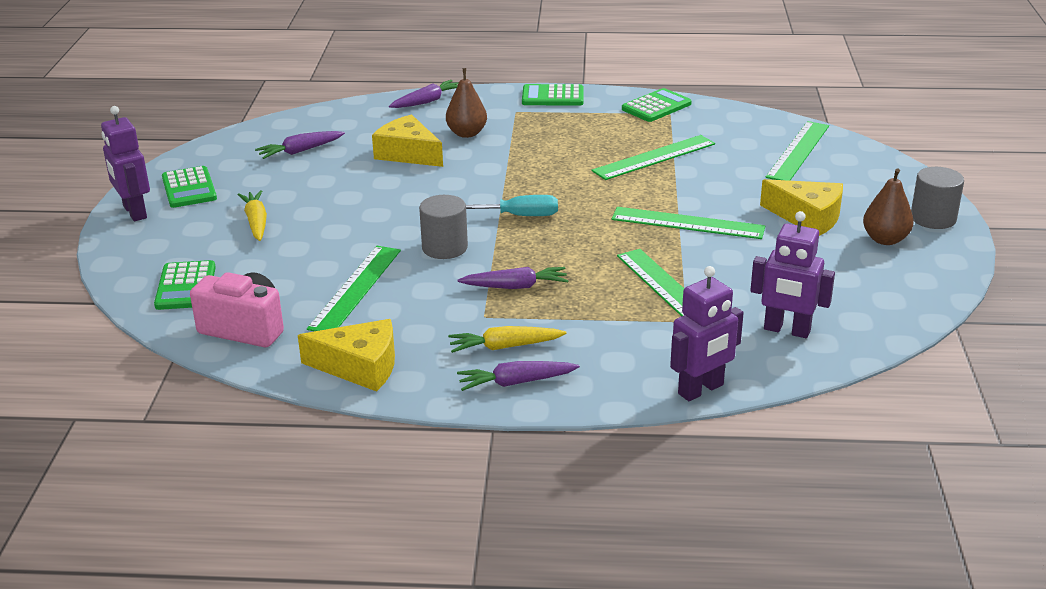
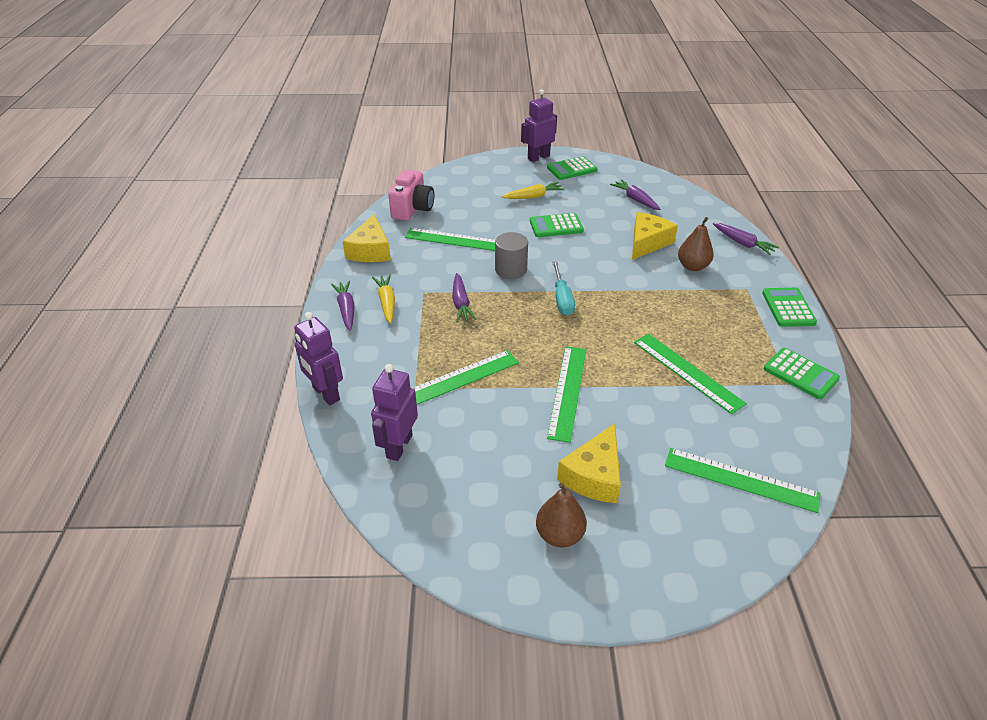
camera: 85 degrees right, 10 degrees up
(185, 286) = (456, 185): green calculator -> green calculator (556, 226)
(933, 218) = (613, 587): grey cylinder -> none

